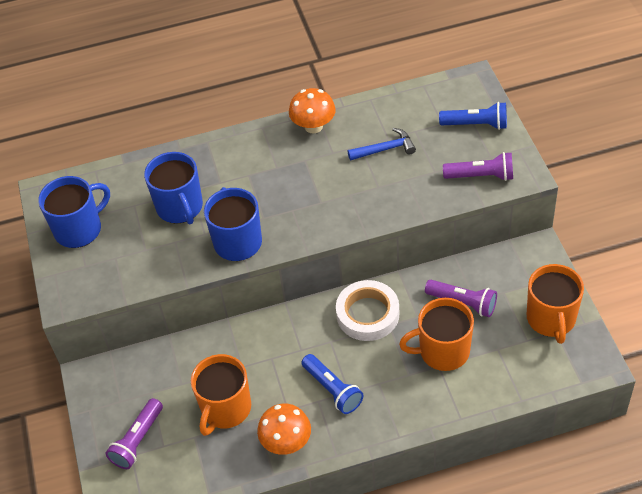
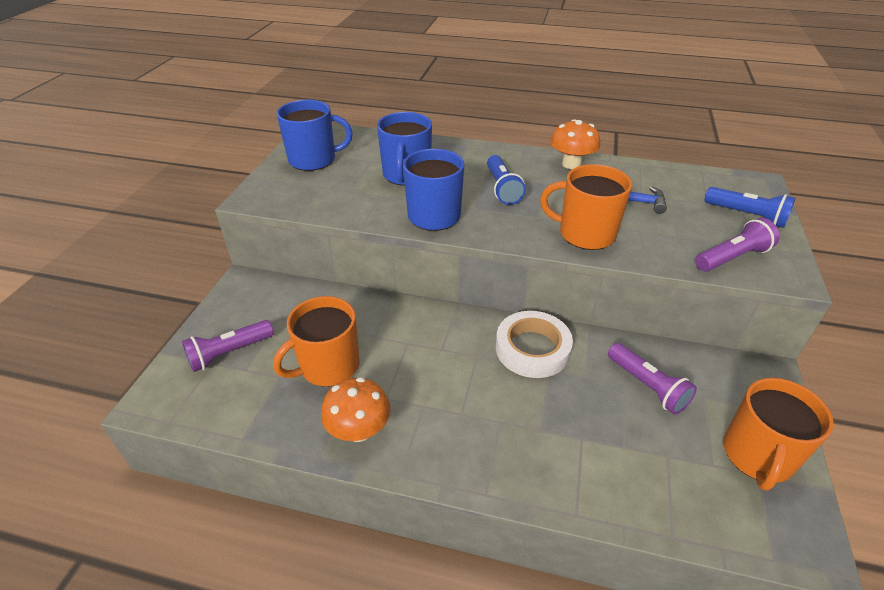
camera: 25 degrees right, 10 degrees down
(332, 389) = (446, 402): blue flashlight -> blue flashlight (502, 188)
(443, 351) = (596, 425): orange mug -> orange mug (585, 234)
(481, 176) = (732, 258): purple flashlight -> purple flashlight turned 60 degrees counterclockwise

